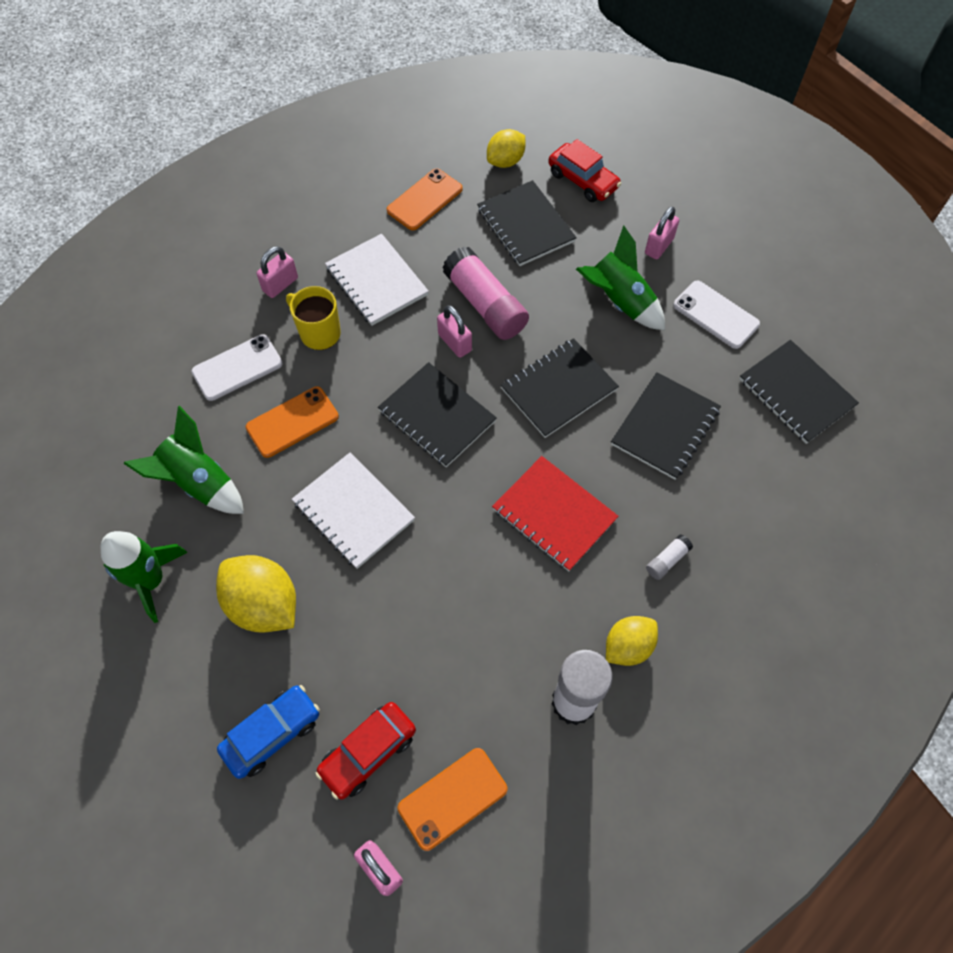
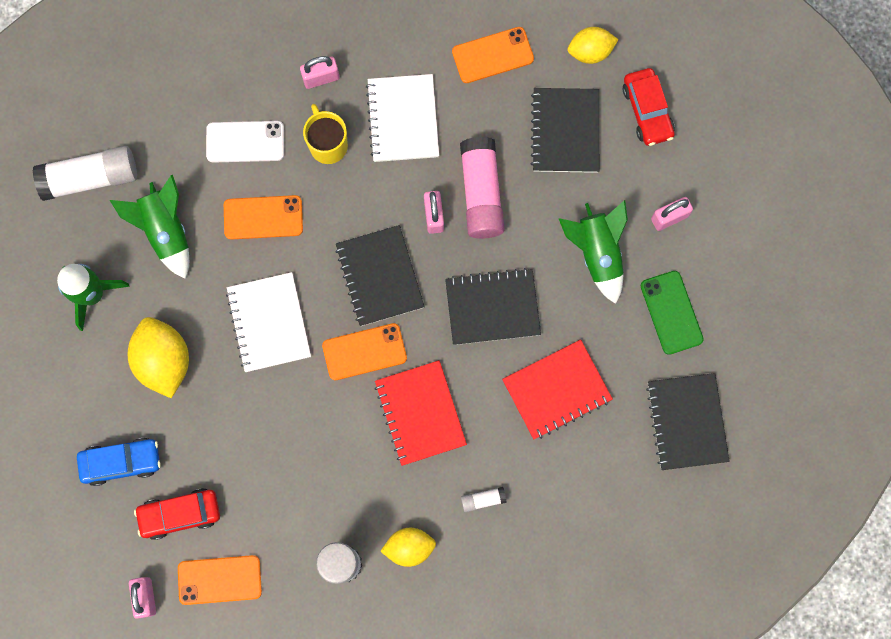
camera: 30 degrees right, 15 degrees up
(93, 473) = (90, 178): none -> white glue stick
(464, 488) = (364, 352): none -> orange phone
(665, 427) = (557, 390): black notebook -> red notebook
(715, 315) = (671, 312): white phone -> green phone

